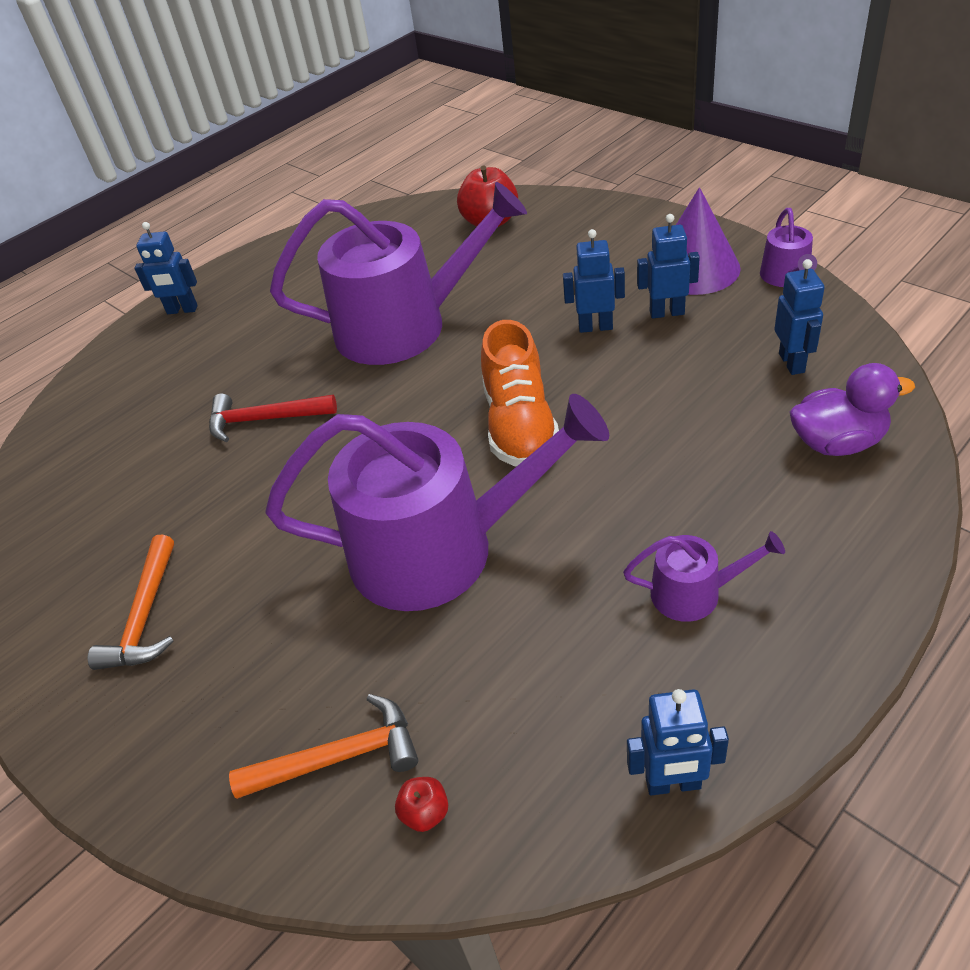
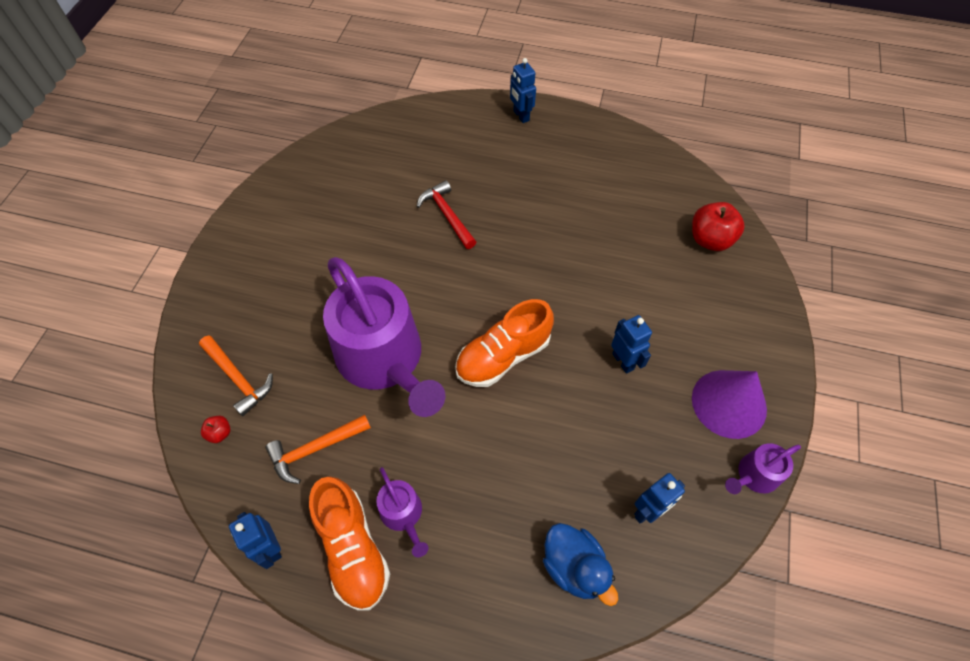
camera: 55 degrees right, 15 degrees up
(145, 616) = (290, 244): orange hammer -> orange hammer (315, 449)
(404, 326) = (566, 244): purple watering can -> none
(666, 312) = (664, 403): blue robot -> none
(721, 668) = (353, 549): none -> orange shoe
(837, 443) = (574, 567): purple duck -> blue duck

